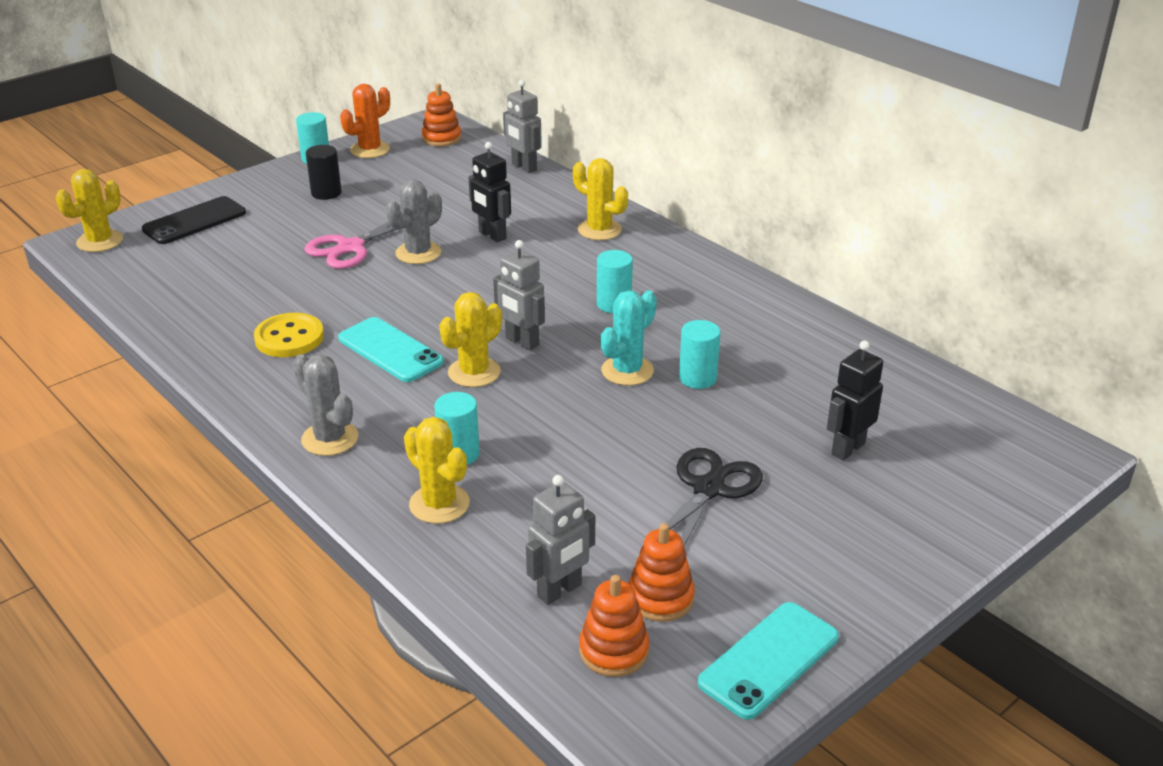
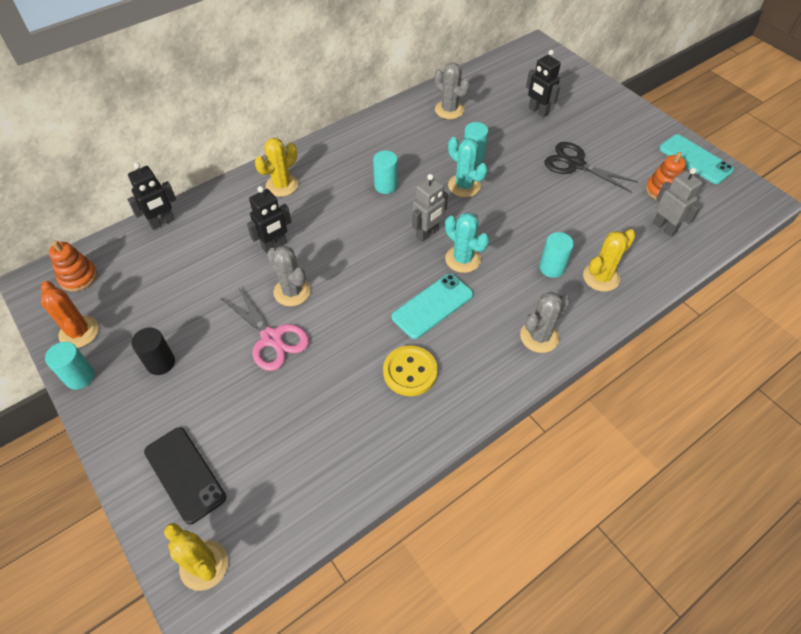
camera: 85 degrees left, 20 degrees up
(474, 372) = (463, 259): yellow cactus -> turquoise cactus
(523, 167) = (162, 222): grey robot -> black robot
(614, 651) = (702, 210): orange stacking toy -> none
(811, 353) = (449, 110): none -> grey cactus

